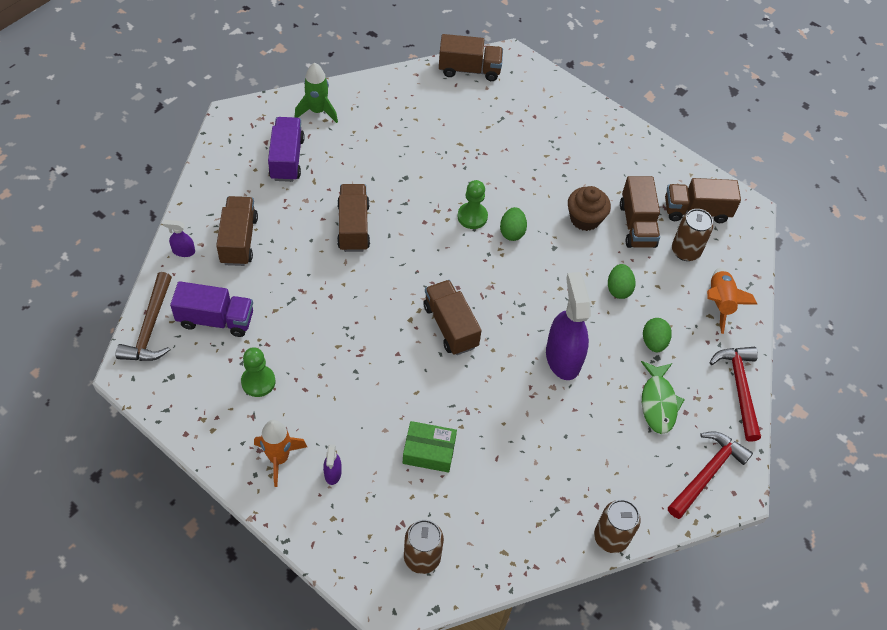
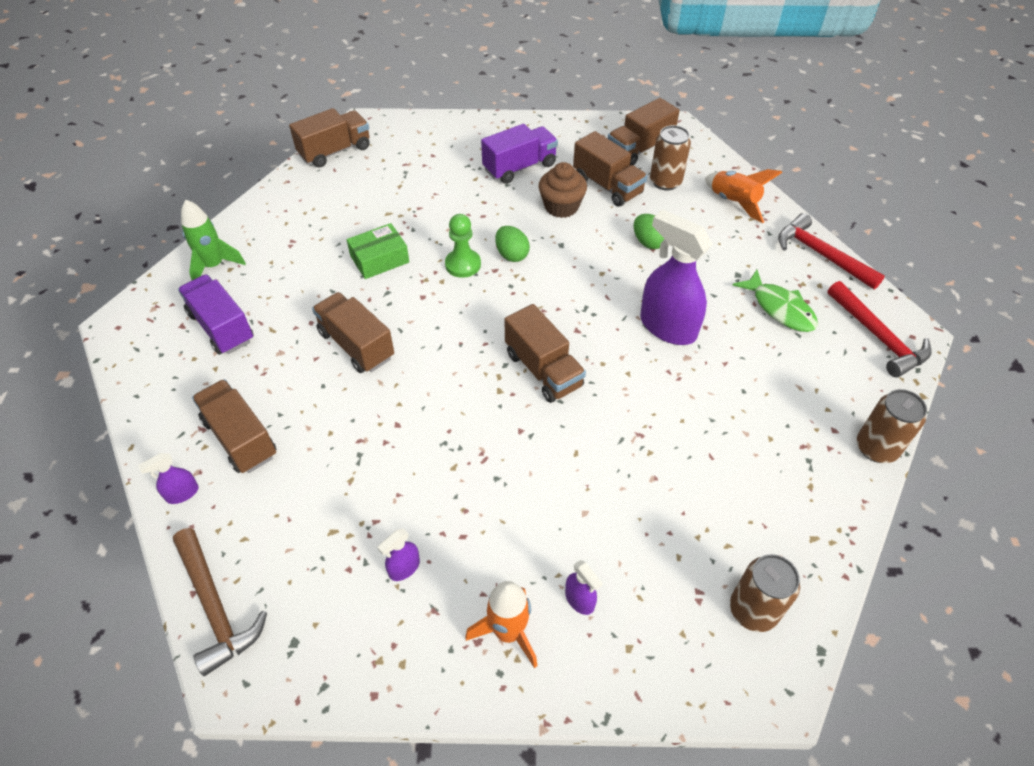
camera: 35 degrees left, 5 degrees down
(216, 319) = (290, 538): purple truck -> purple truck (519, 167)
(258, 382) = (404, 568): green pawn -> purple spray bottle
(429, 451) = (647, 499): green box -> green box (379, 259)
(450, 326) = (543, 370): brown truck -> brown truck turned 150 degrees counterclockwise
(653, 342) = (721, 264): green egg -> none
(707, 473) = (878, 336): red hammer -> red hammer turned 150 degrees clockwise

